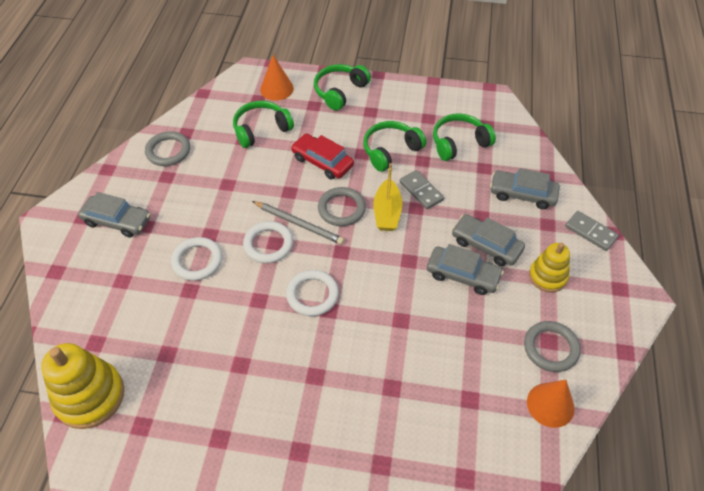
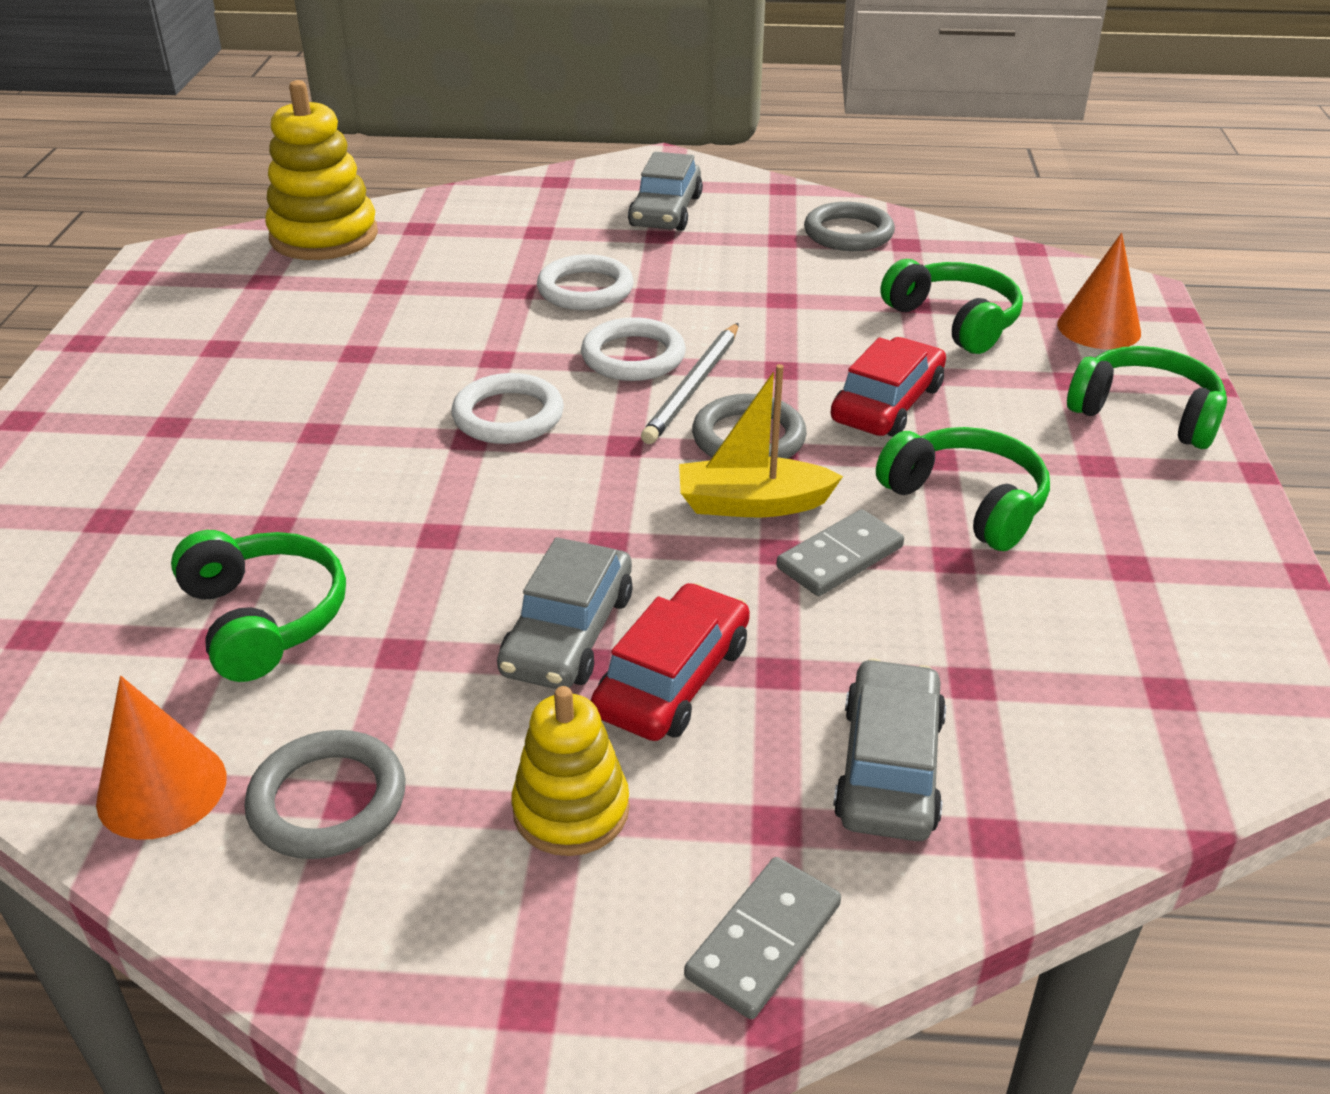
camera: 85 degrees right, 15 degrees down
(459, 143) = (1054, 628): green headphones -> green headphones (263, 618)
(486, 245) = (673, 679): grey car -> red car

